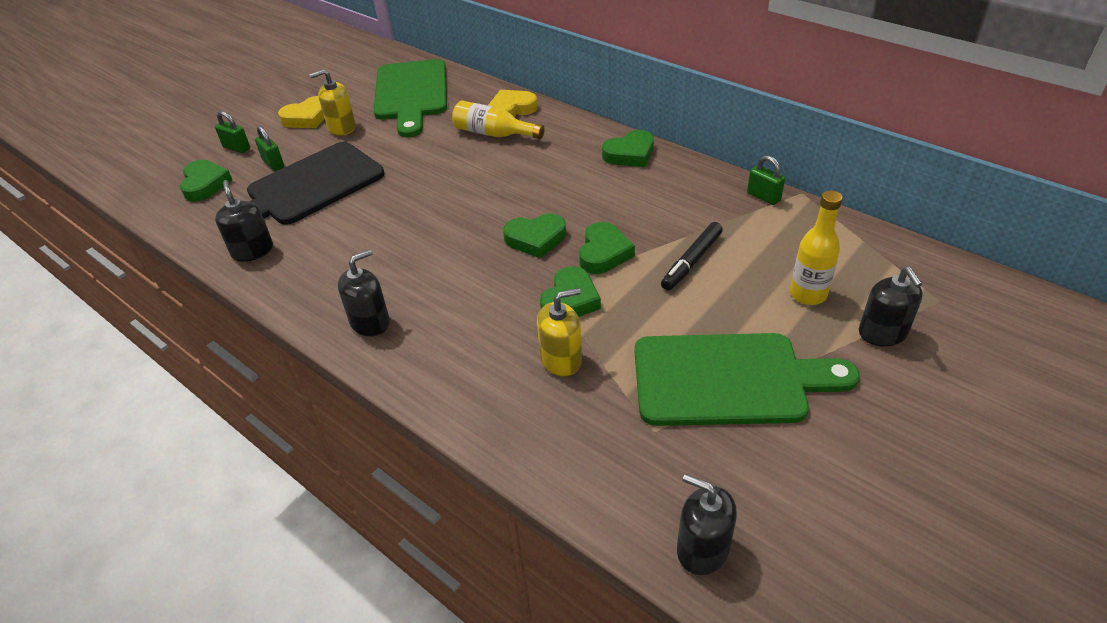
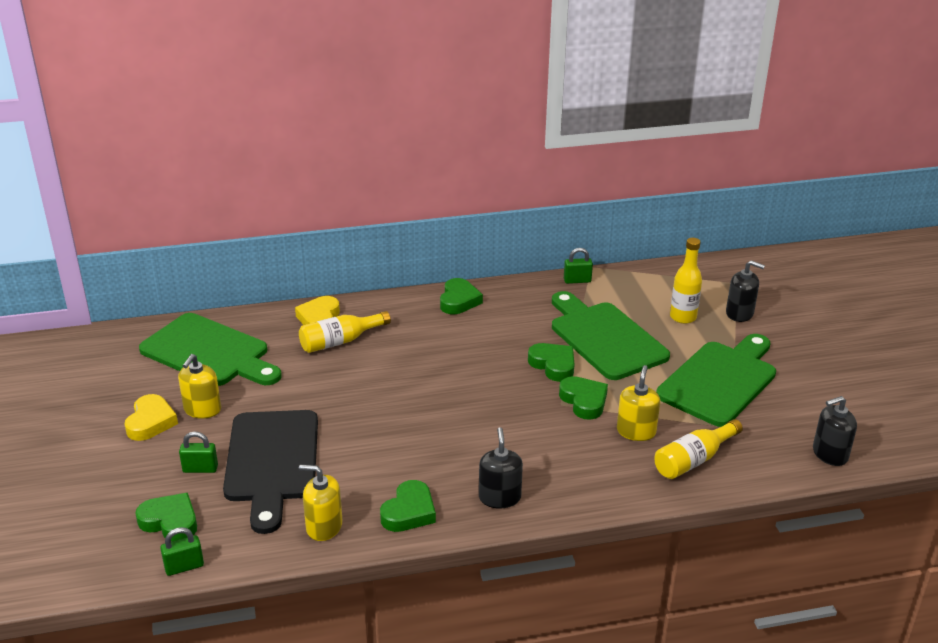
camera: 55 degrees left, 10 degrees down
(237, 148) = (134, 481): green padlock -> green padlock (184, 567)
(252, 251) = (324, 526): black soap dispenser -> yellow soap dispenser
(535, 239) = (501, 384): green heart -> green heart (409, 512)
(559, 427) = (693, 460): none -> yellow bottle
(692, 261) = (604, 338): black marker -> green cutting board

